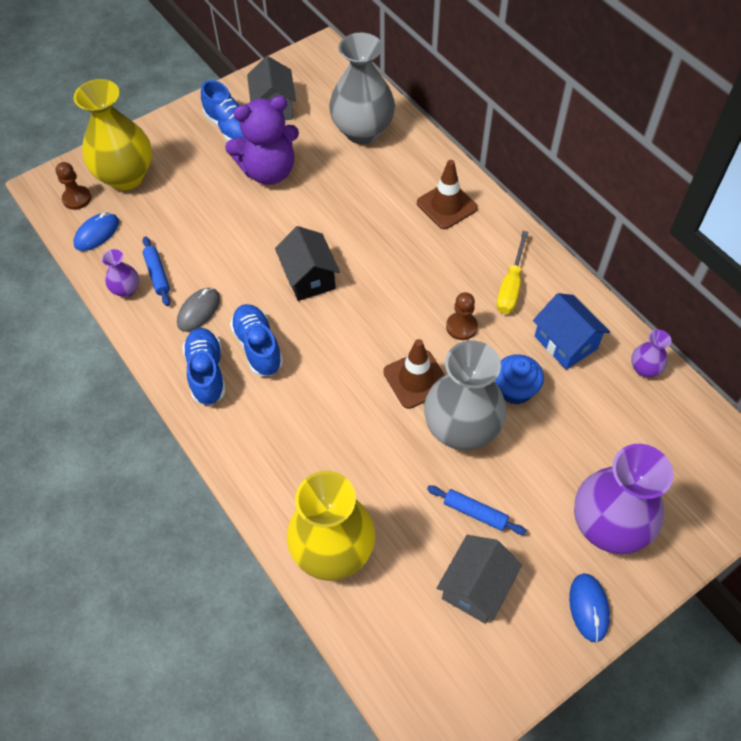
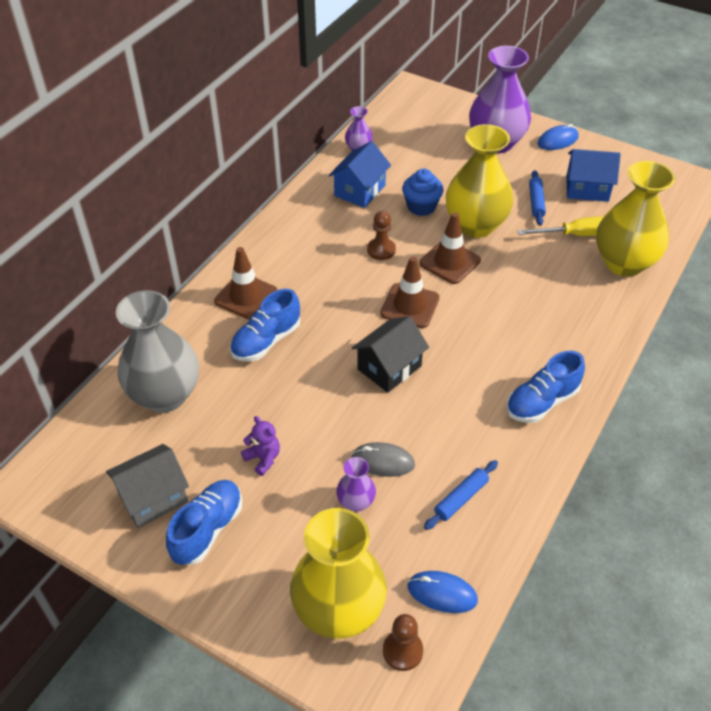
camera: 115 degrees left, 10 degrees down
(126, 290) = (497, 518): purple vase -> purple vase (356, 502)
(199, 311) = (481, 439): grey mouse -> grey mouse (383, 462)
(258, 347) = (489, 375): blue shoe -> blue shoe (266, 341)
(269, 171) = (263, 458): purple teddy bear -> purple teddy bear, size x0.45
(373, 321) = (410, 306): none -> brown traffic cone
(461, 429) = (475, 225): grey vase -> yellow vase
(476, 587) = (587, 188): grey house -> blue house
(510, 286) = (321, 232): yellow screwdriver -> yellow screwdriver (575, 235)

